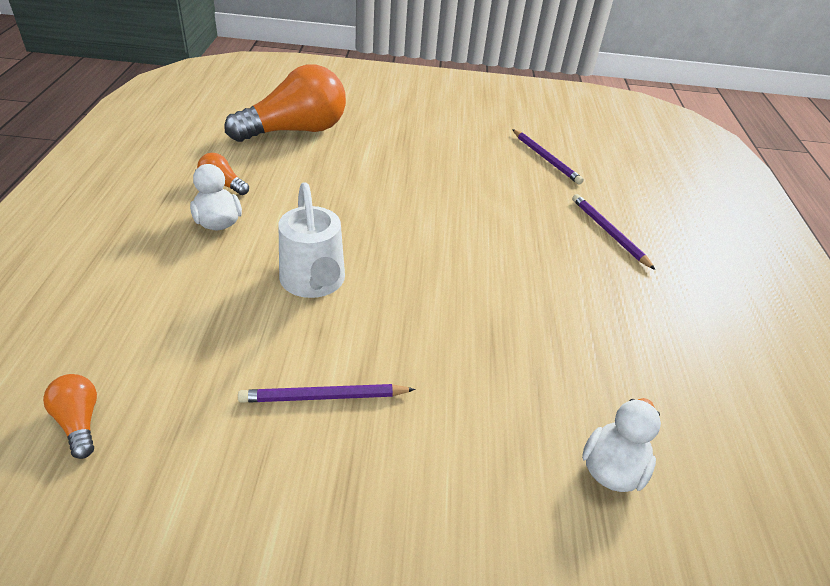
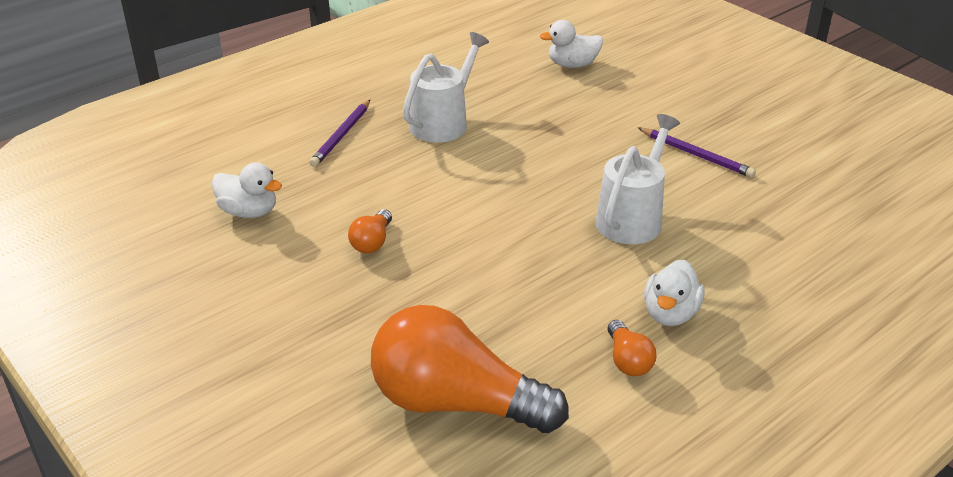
camera: 130 degrees left, 5 degrees down
(79, 422) = (867, 214): orange light bulb -> orange light bulb (372, 242)
(546, 158) = (249, 212): purple pencil -> white duck
(575, 288) = (443, 123): none -> white watering can

